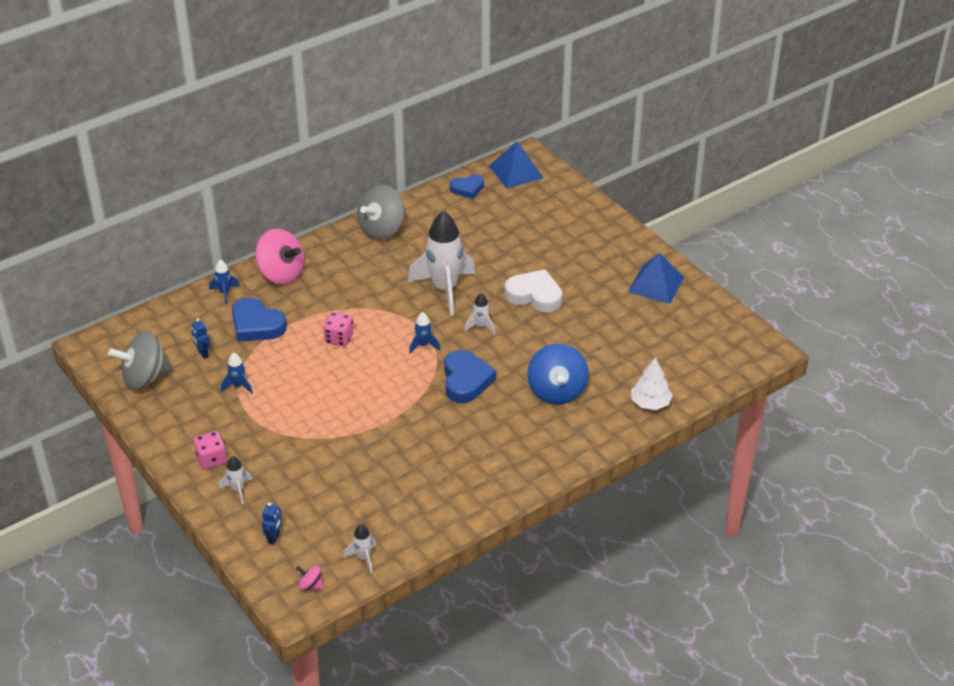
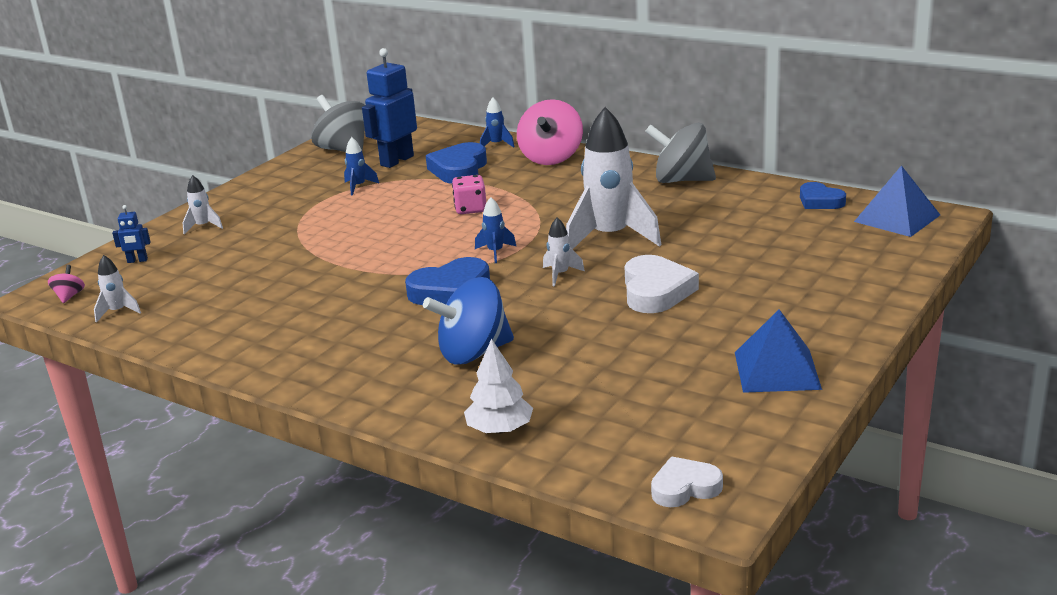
camera: 70 degrees right, 15 degrees down
(203, 353) = (396, 161): blue robot -> blue robot, size x2.19
(211, 459) = (243, 205): pink dice -> none
(743, 354) = (685, 488): none -> white heart

